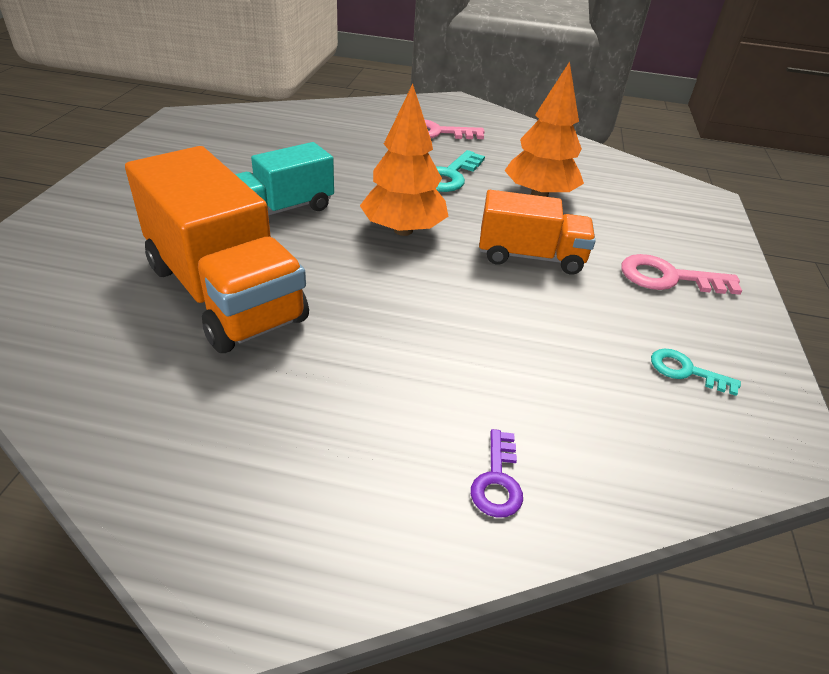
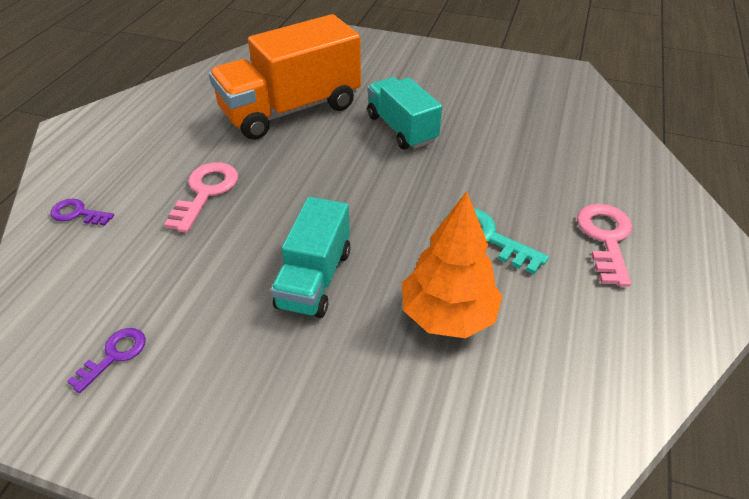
camera: 100 degrees right, 5 degrees up
(403, 230) = (367, 194): orange tree -> none
(530, 256) = (314, 278): orange truck -> turquoise truck
(668, 278) = (255, 400): pink key -> pink key (205, 192)
(686, 371) = (114, 355): turquoise key -> purple key

